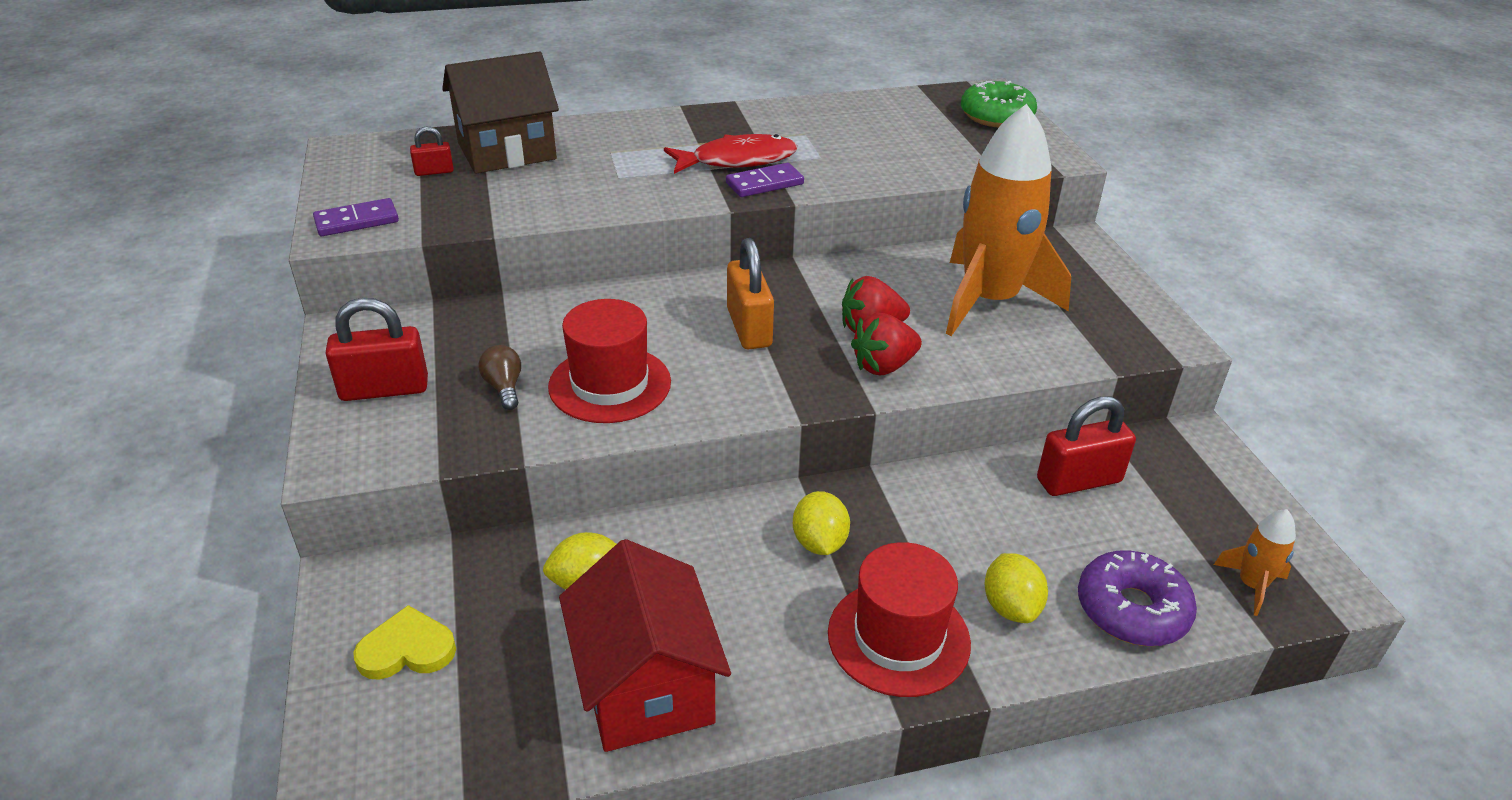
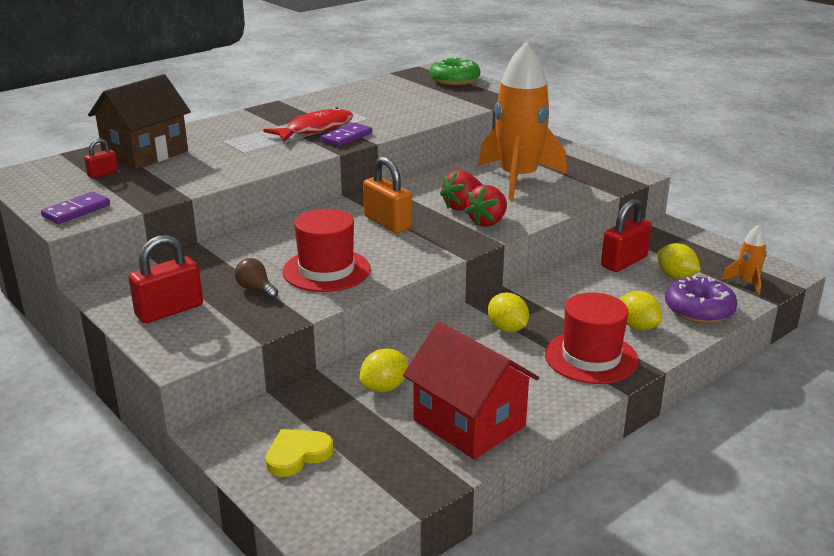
camera: 25 degrees left, 10 degrees down
(1141, 533) = (675, 276): none -> yellow lemon

